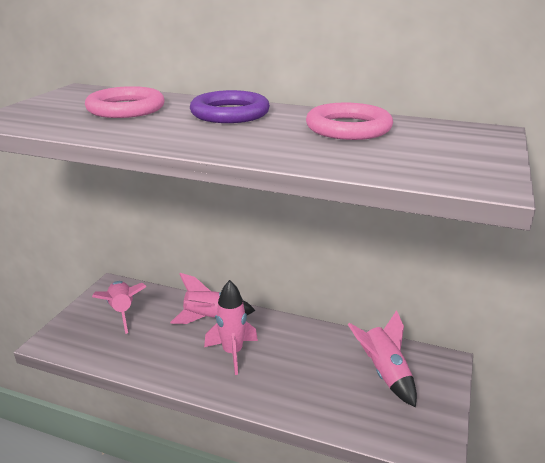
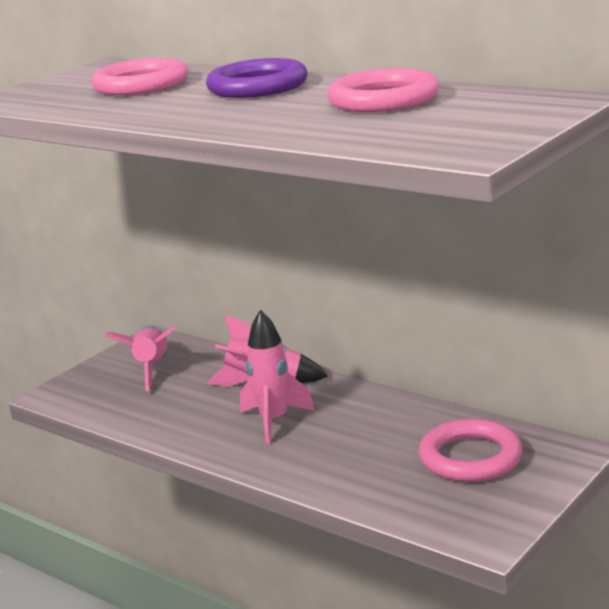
camera: 20 degrees right, 5 degrees down
(384, 373) = (470, 457): pink rocket -> pink ring

